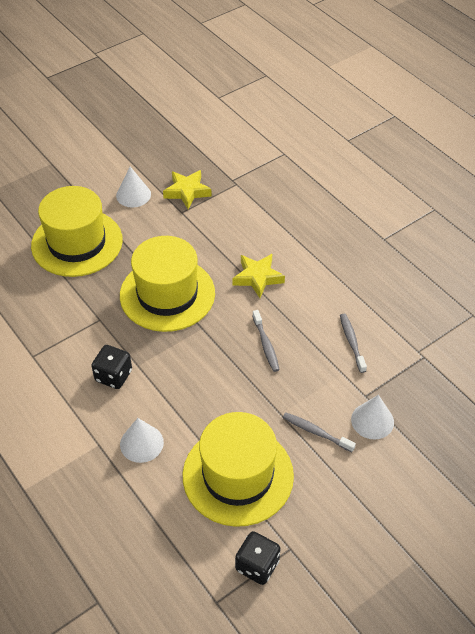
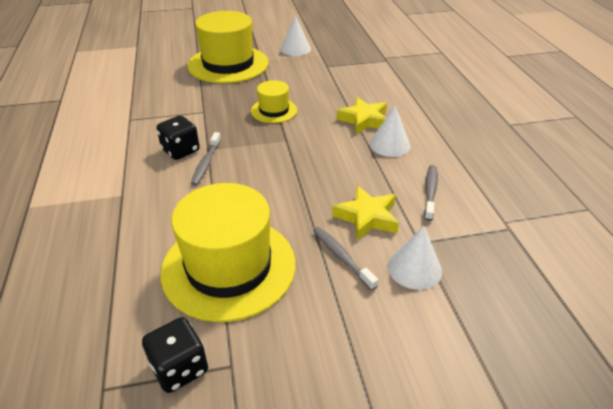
camera: 25 degrees right, 10 degrees down
(141, 443) = (160, 207): white cone -> white cone (389, 144)
(167, 294) = (274, 110): yellow hat -> yellow hat, size x0.50
(187, 192) = (340, 56): yellow star -> yellow star (367, 217)
(266, 345) = (338, 169): grey toothbrush -> grey toothbrush (206, 163)

